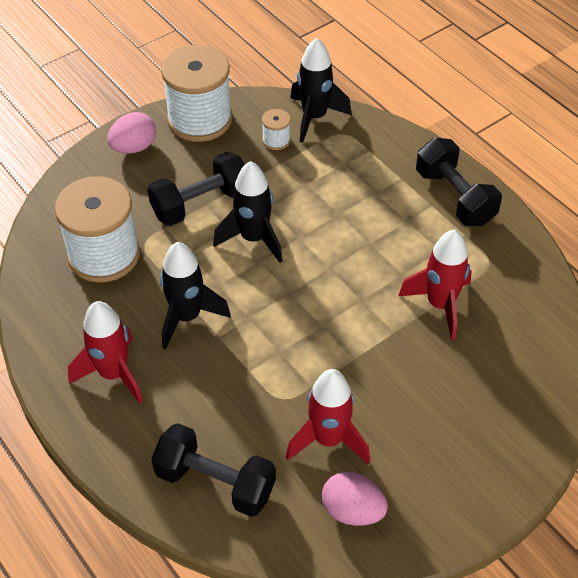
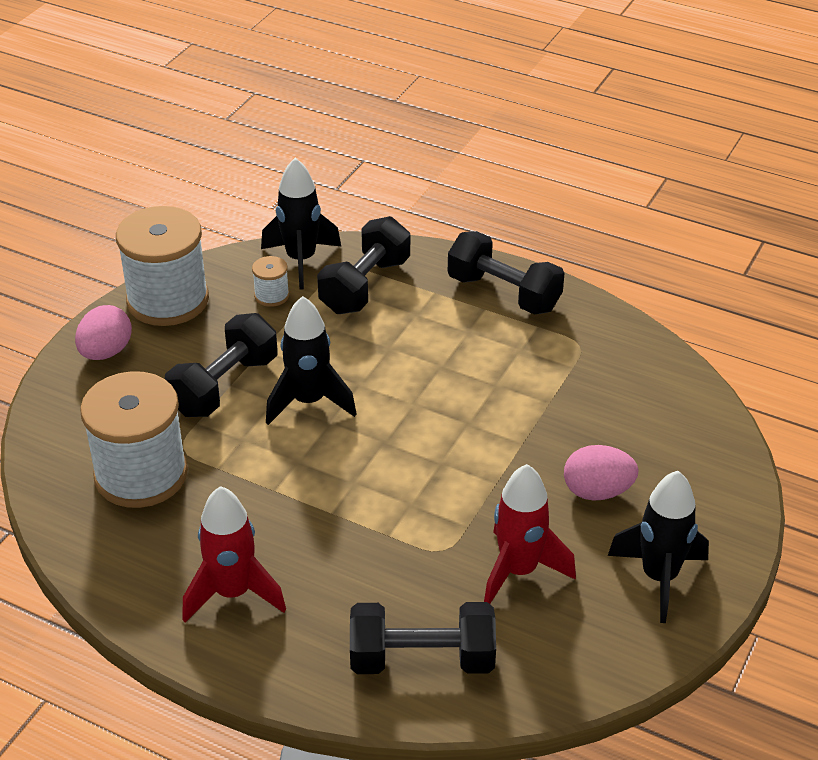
camera: 25 degrees left, 10 degrees down
(187, 317) = (282, 505): black rocket -> black rocket (659, 577)
(350, 155) = (365, 286): none -> black dumbbell
(352, 510) = (588, 630): pink egg -> pink egg (597, 491)
(440, 305) = (554, 401): red rocket -> none

